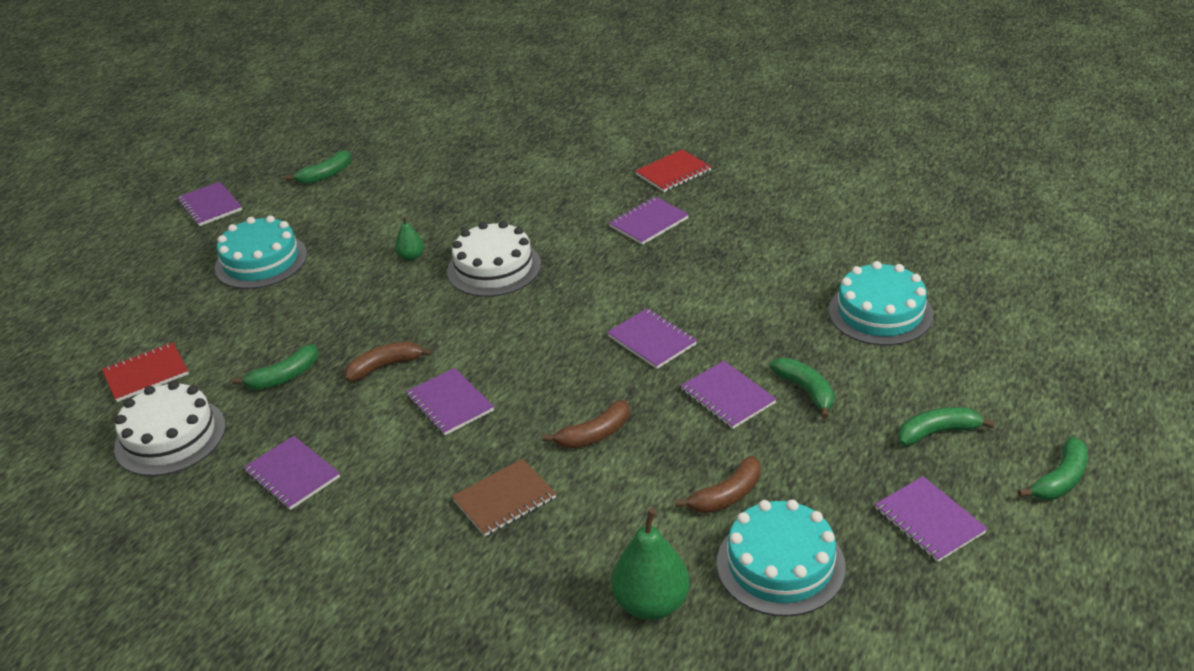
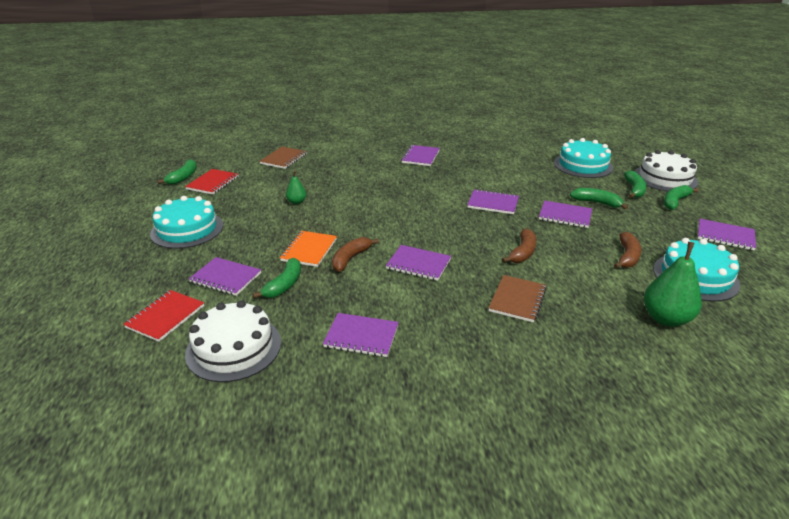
camera: 35 degrees left, 5 degrees down
(210, 206) = (108, 210): purple notebook -> purple notebook (226, 278)
(354, 337) = (309, 250): none -> orange notebook
(466, 175) = (283, 159): none -> brown notebook
(494, 268) = (358, 195): white cake -> white cake (665, 178)
(673, 173) = (405, 135): red notebook -> red notebook (212, 183)
(1060, 479) = (746, 204): green banana -> green banana (634, 190)

